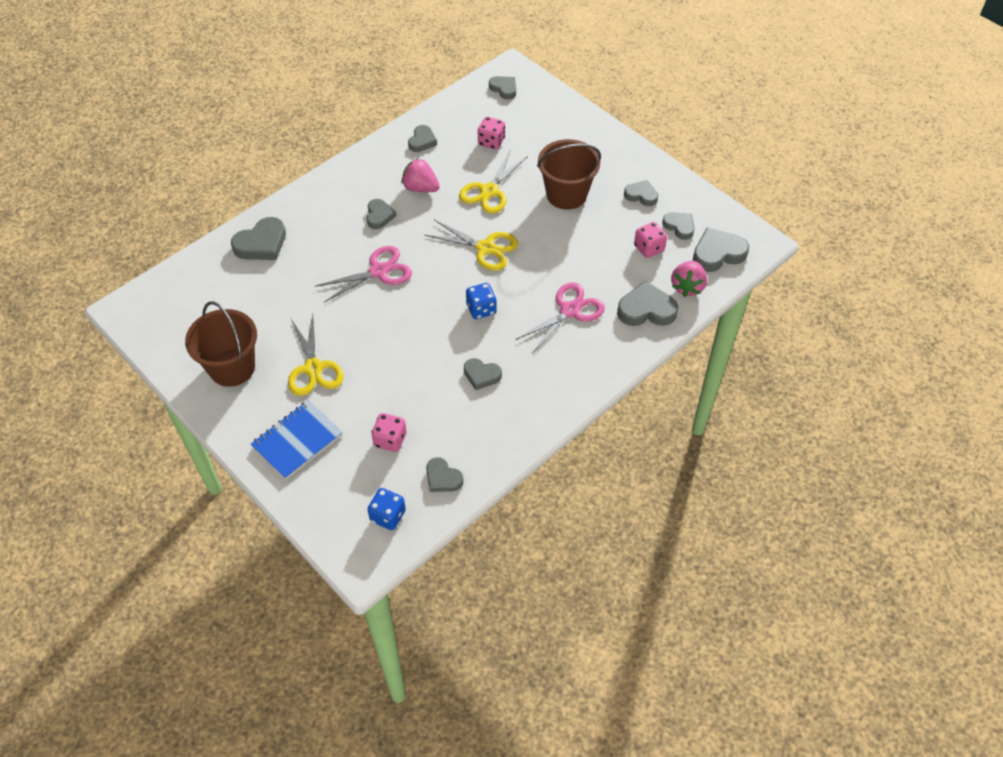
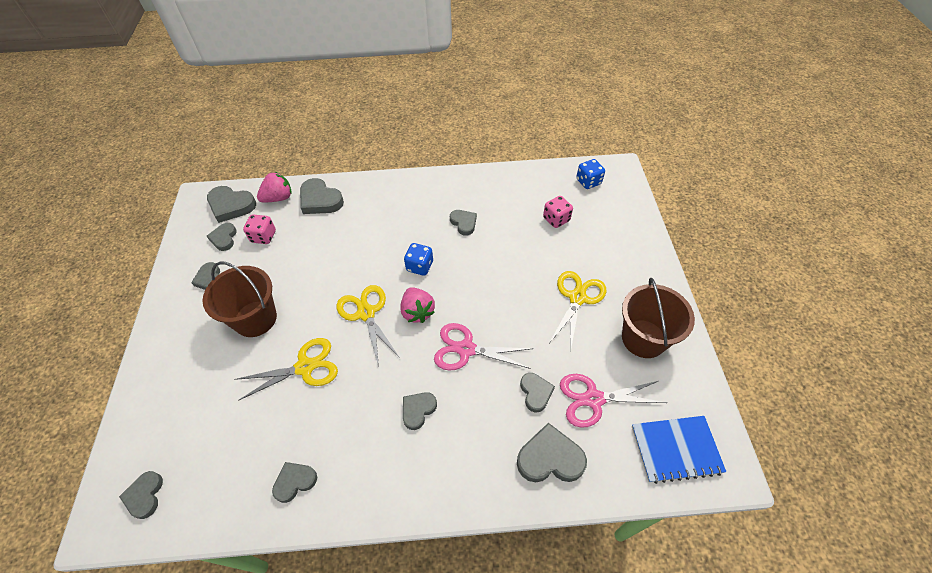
camera: 140 degrees left, 0 degrees up
(297, 441) = (620, 253): blue notebook -> blue notebook (675, 449)
(420, 188) = (354, 416): pink strawberry -> pink strawberry (417, 312)
(443, 478) = (540, 182): grey heart -> grey heart (535, 393)
(491, 142) = (240, 426): pink dice -> none
(570, 311) = (365, 228): pink scissors -> pink scissors (593, 399)

